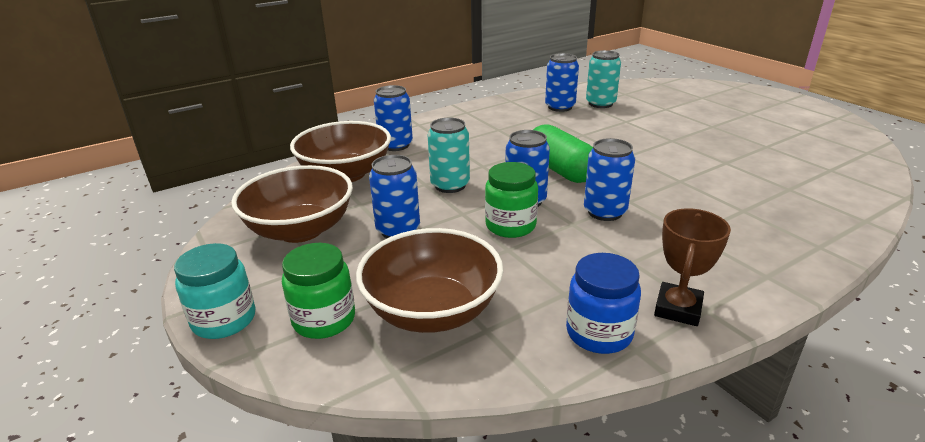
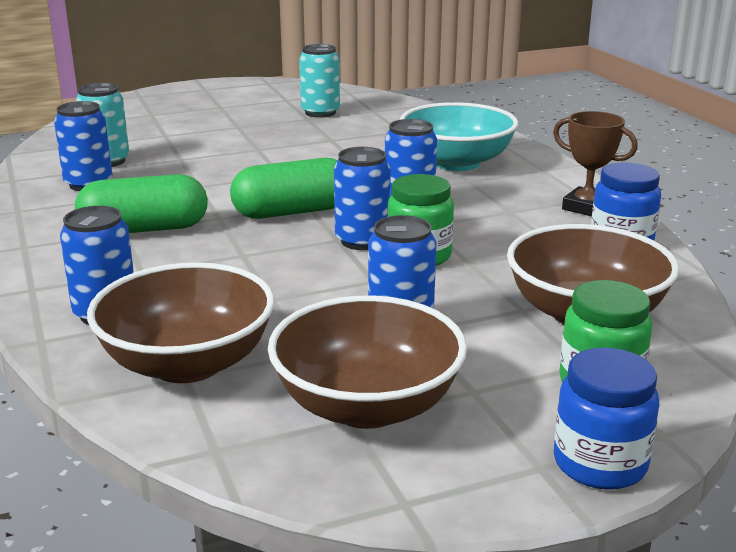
camera: 80 degrees left, 5 degrees down
(224, 320) = (600, 464): turquoise jar -> blue jar
(450, 185) = (289, 281): turquoise can -> turquoise can (320, 112)
(504, 133) = (145, 229): none -> green capsule
(732, 224) = (456, 163): none -> turquoise bowl

